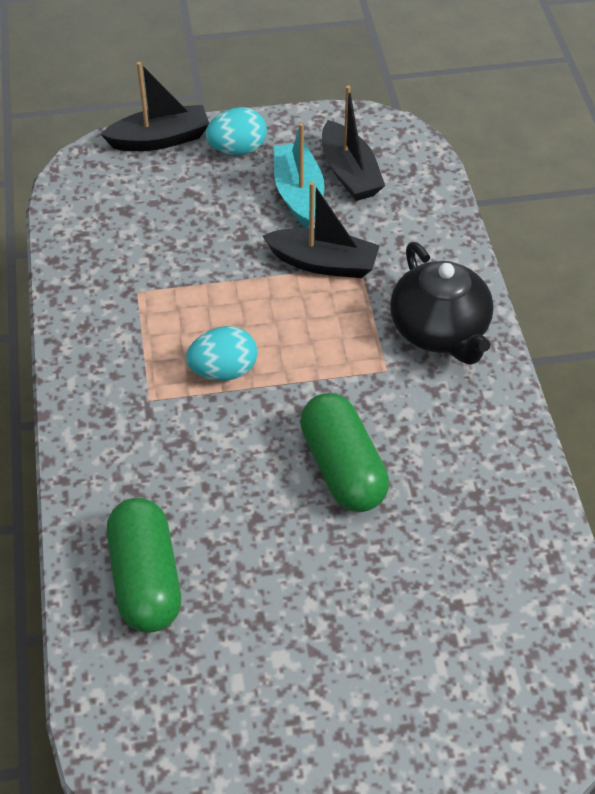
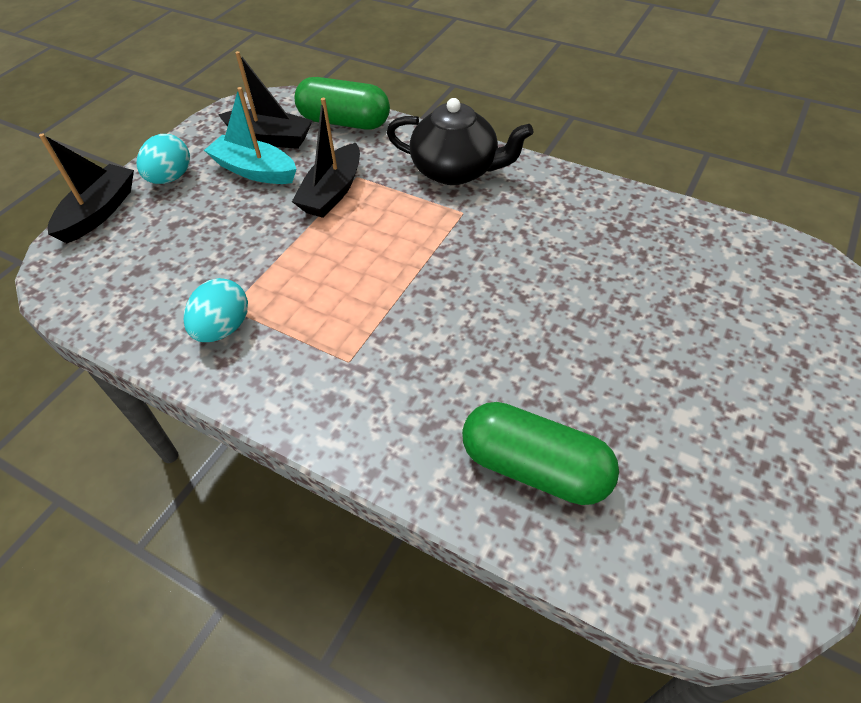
camera: 50 degrees left, 0 degrees up
(223, 371) = (369, 298): turquoise egg -> turquoise egg (223, 328)
(323, 263) = (332, 192): black boat -> black boat turned 150 degrees clockwise
(342, 468) = (528, 281): green capsule -> green capsule (344, 122)

